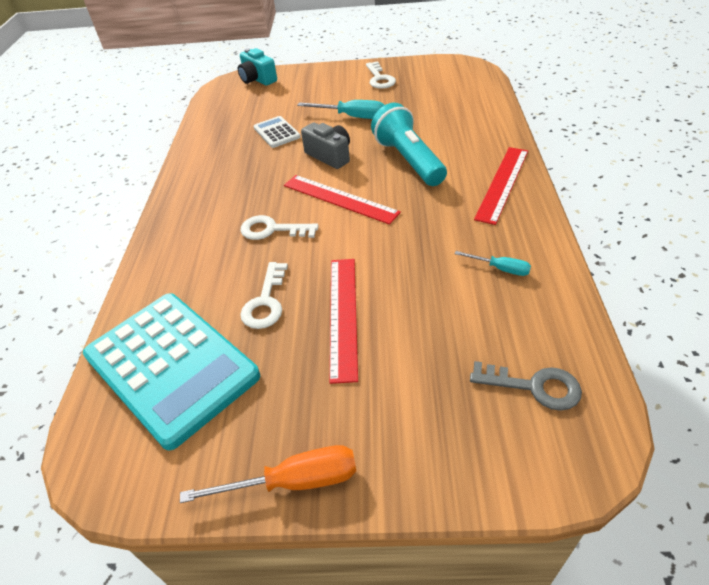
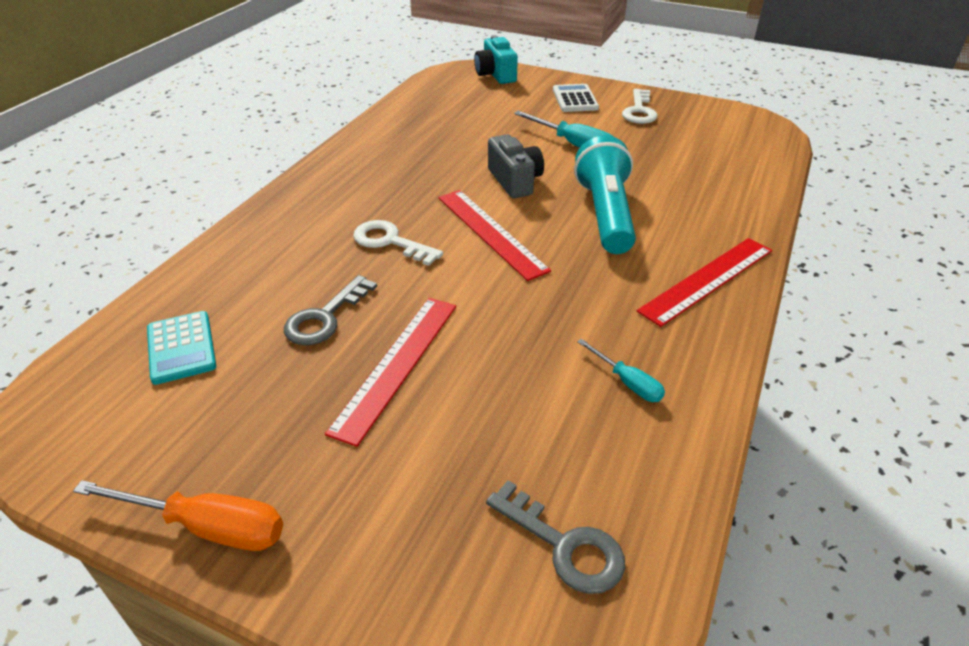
camera: 20 degrees right, 5 degrees down
(171, 366) = (181, 348): turquoise calculator -> turquoise calculator, size x0.45
(266, 302) = (325, 317): white key -> grey key
(276, 132) = (474, 138): white calculator -> white calculator (575, 99)

